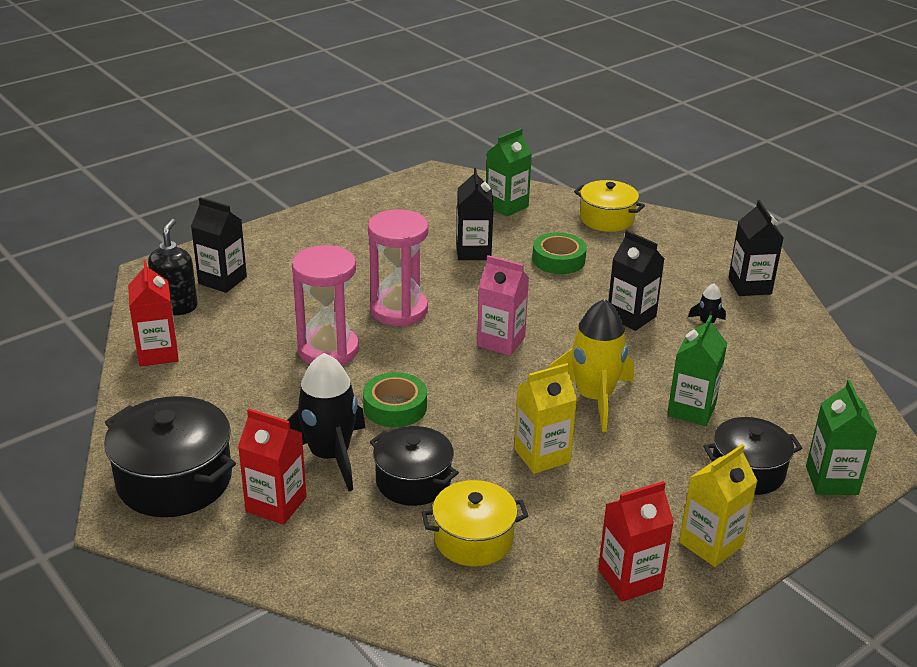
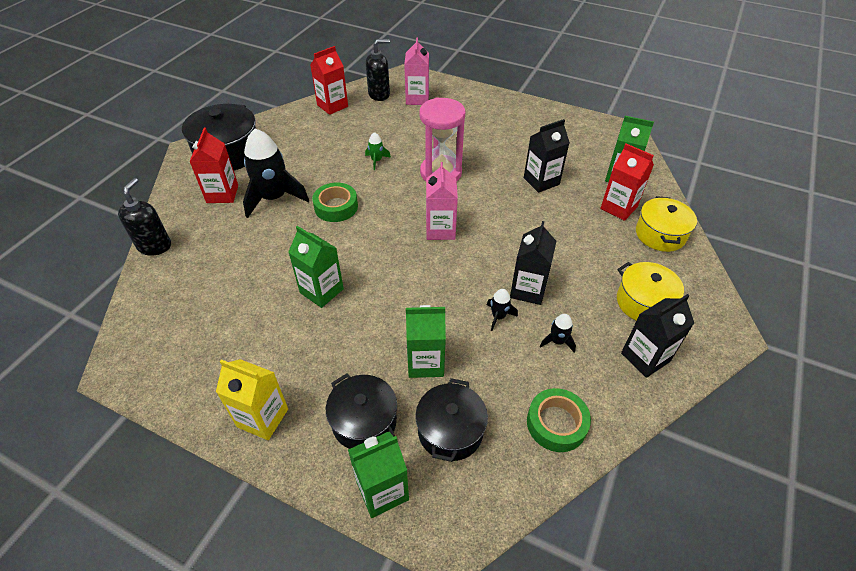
camera: 65 degrees right, 15 degrees up
(222, 280) = (417, 99): black carton -> pink carton
(328, 350) = (376, 160): pink hourglass -> green rocket
(342, 595) = (155, 246): none -> black soap dispenser
(413, 481) = (266, 239): black pot -> black pot (450, 431)
(473, 539) = (221, 284): yellow pot -> yellow pot (643, 302)
(542, 455) = (321, 291): yellow carton -> green carton
(558, 260) = (571, 226): green tape -> green tape (556, 423)
(594, 398) = (404, 299): yellow rocket -> none
(629, 579) = (208, 377): red carton -> red carton (618, 207)
(656, 346) = (498, 316): none -> black rocket

